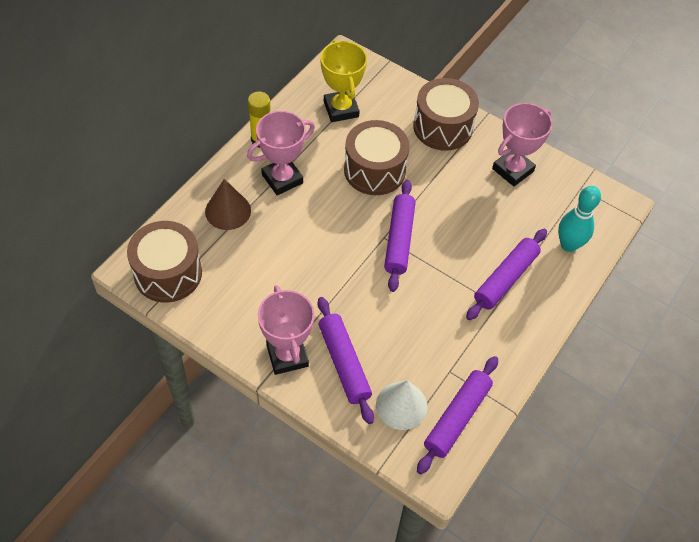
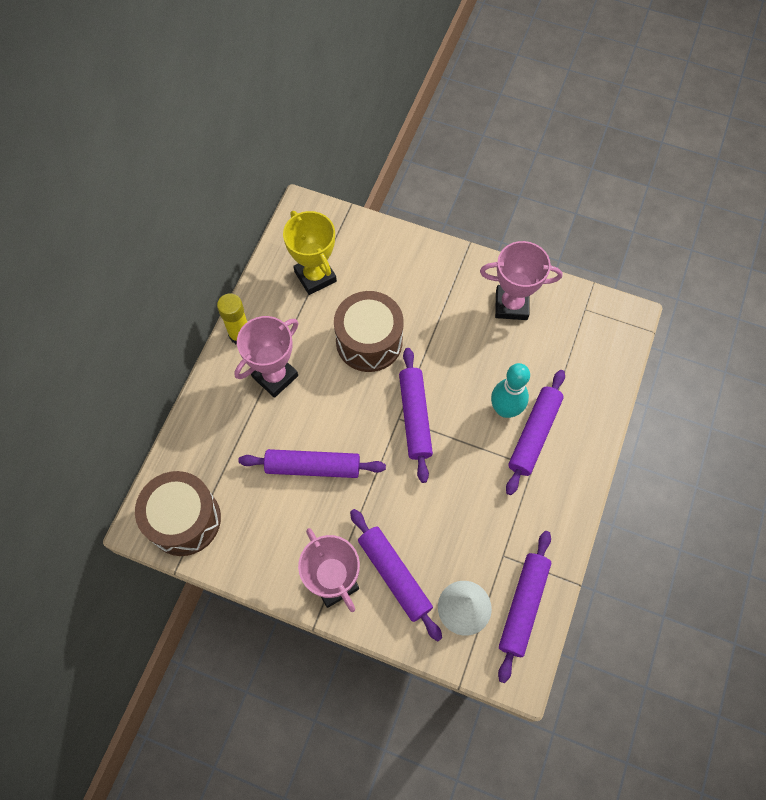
camera: 10 degrees left, 10 degrees up
(228, 211) = (227, 429): brown cone -> none
(295, 258) = (313, 467): none -> purple rolling pin
(442, 127) = (427, 271): brown drum -> none
(512, 170) = (511, 305): pink trophy -> pink trophy turned 60 degrees clockwise
(568, 245) = (588, 379): turquoise bowling pin -> turquoise bowling pin (505, 409)

